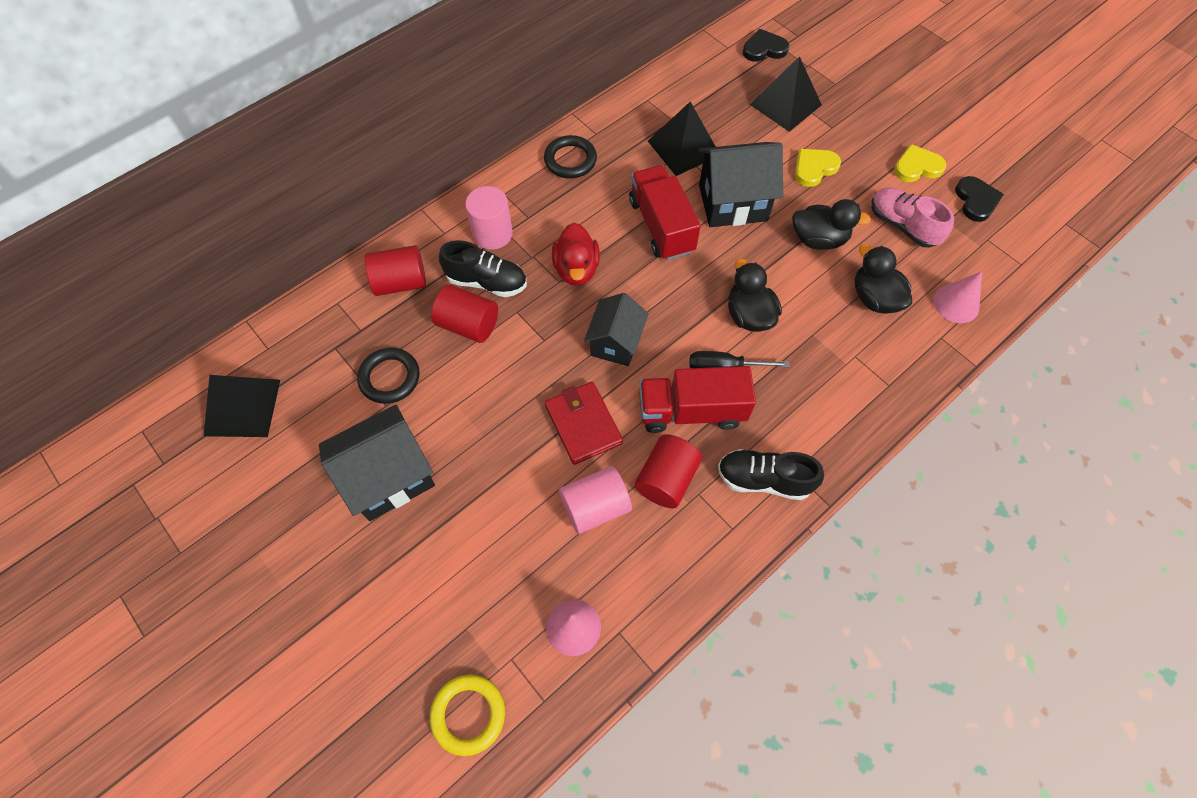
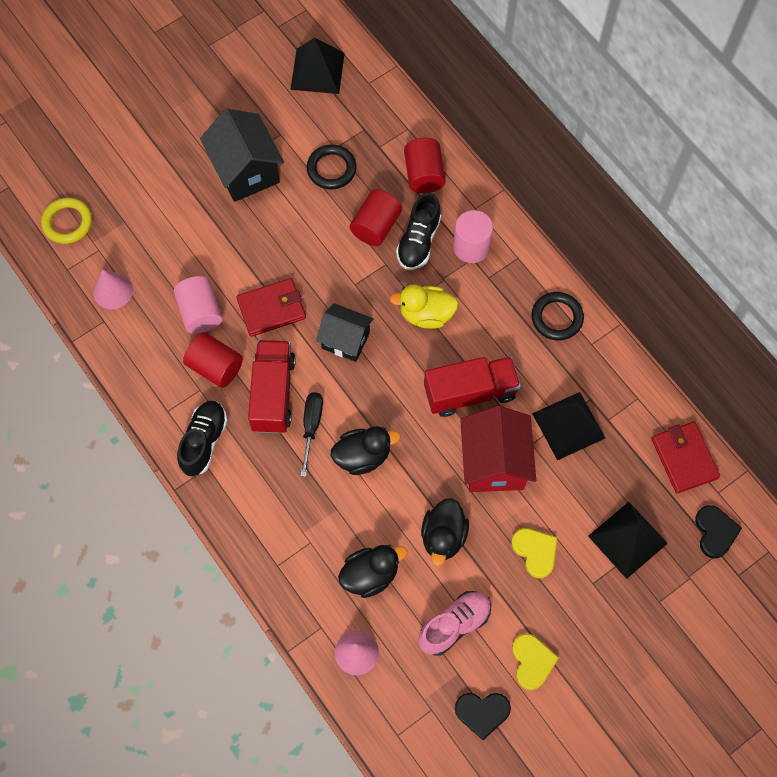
camera: 95 degrees right, 5 degrees up
(576, 269) = (426, 314): red duck -> yellow duck
(701, 68) = (684, 458): none -> red wallet
(732, 203) = (494, 462): black house -> red house

